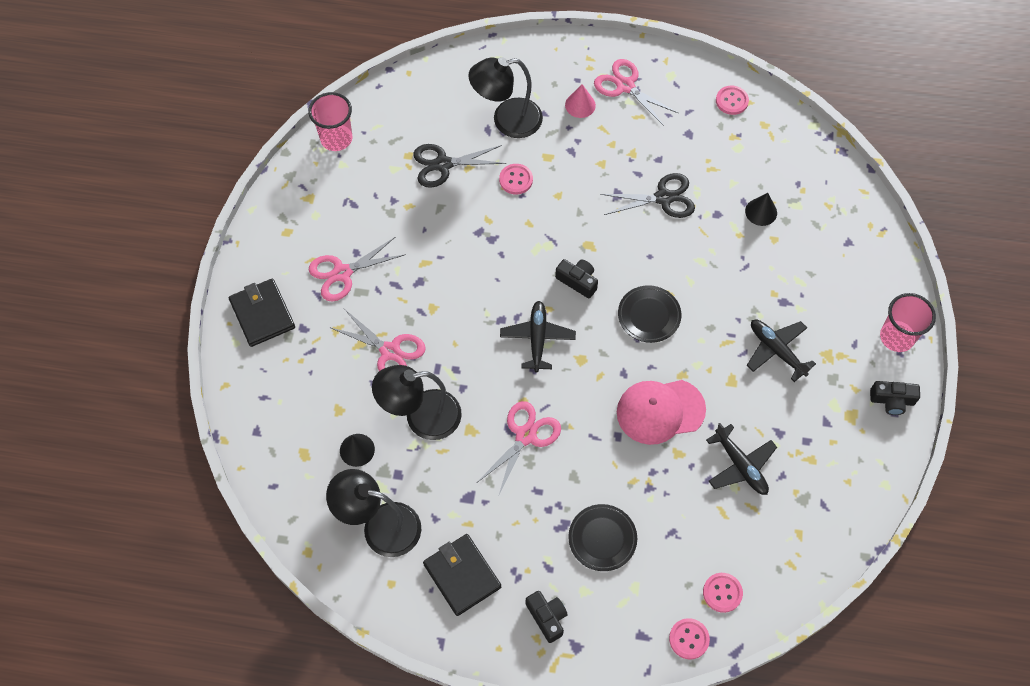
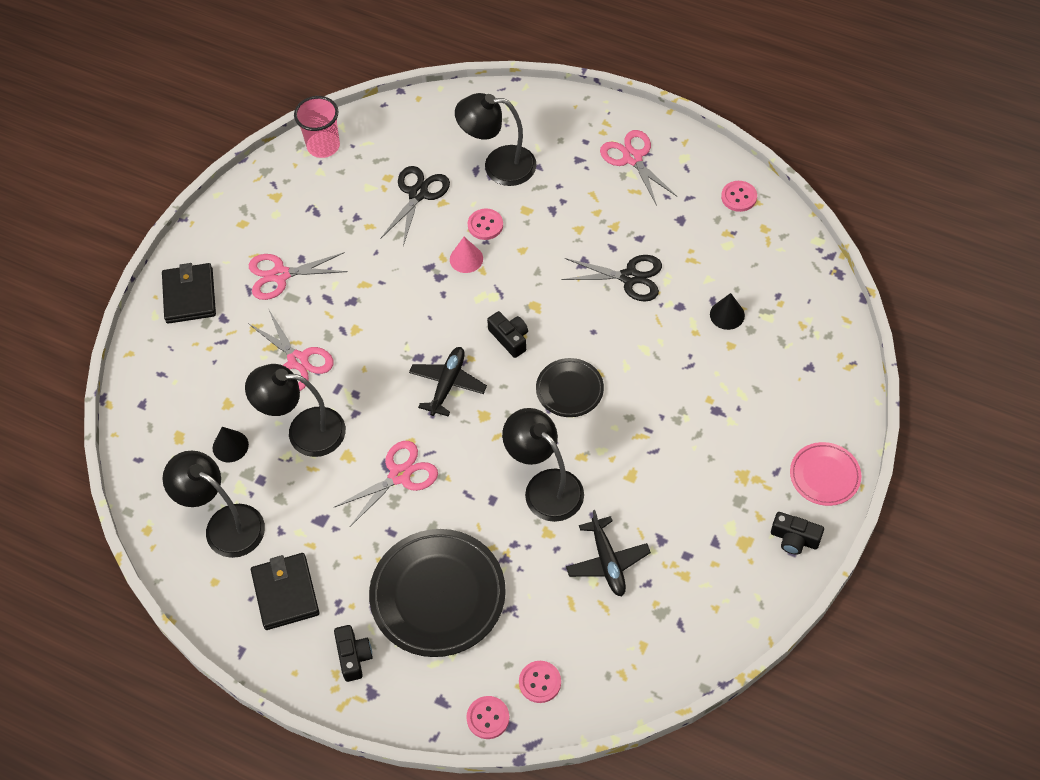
camera: 20 degrees right, 5 degrees down
(443, 164) = (418, 194): black scissors -> black scissors turned 105 degrees clockwise
(580, 105) = (578, 166): pink cone -> pink cone (466, 259)
(602, 538) = (438, 595): black plate -> black plate, size x1.86
(660, 411) = (545, 486): pink cap -> black lamp
(776, 350) = (690, 457): black plane -> none
(896, 337) = (824, 476): pink cup -> pink plate

